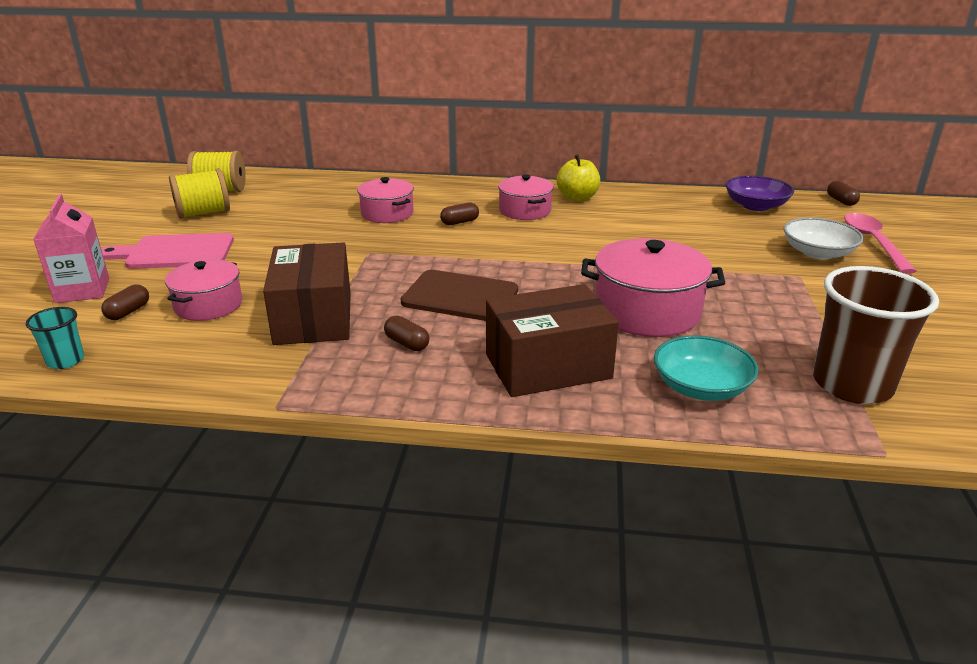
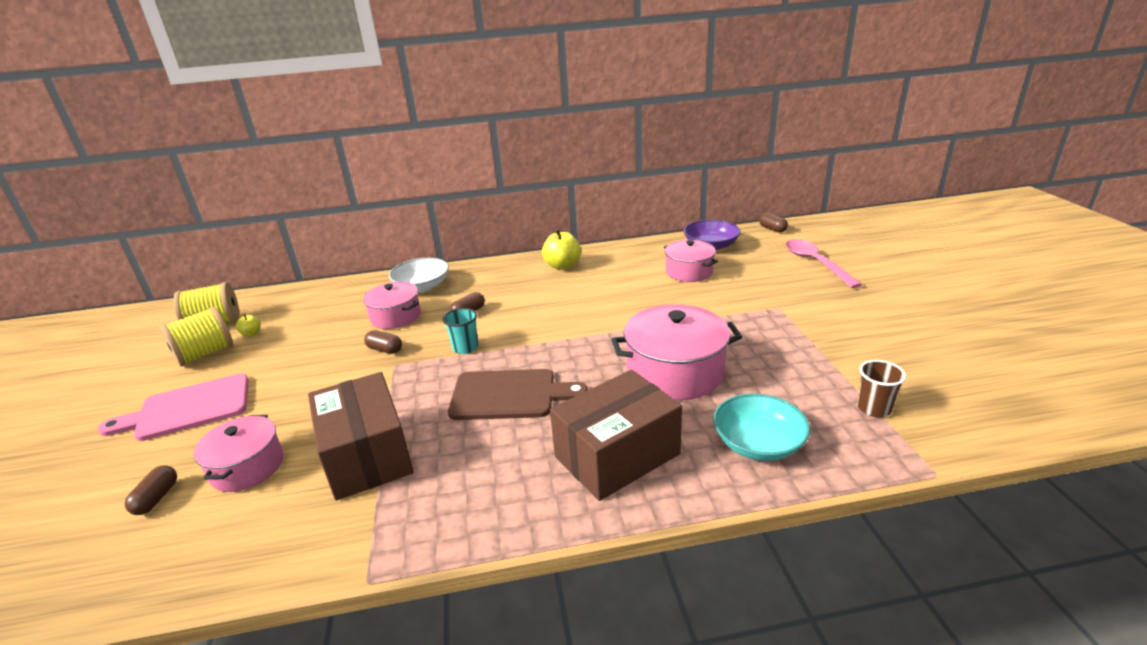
camera: 15 degrees left, 0 degrees up
(65, 361) = (98, 585): turquoise cup -> turquoise cup (465, 348)
(82, 290) = (92, 483): pink carton -> none
(249, 204) = (251, 334): none -> yellow apple
(407, 343) = (473, 463): brown capsule -> brown capsule (385, 349)
(525, 211) = (522, 288): pink pot -> pink pot (689, 272)
(818, 253) = (780, 282): white bowl -> white bowl (422, 286)
(852, 385) = (873, 408): brown cup -> brown cup, size x0.48

